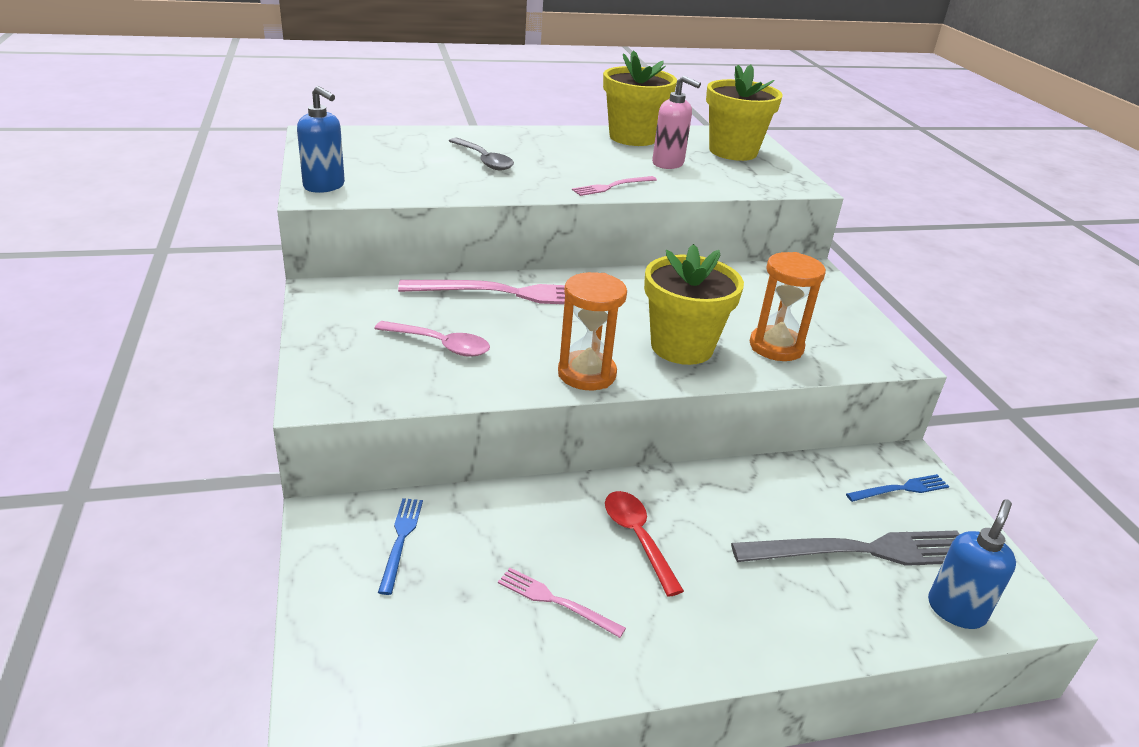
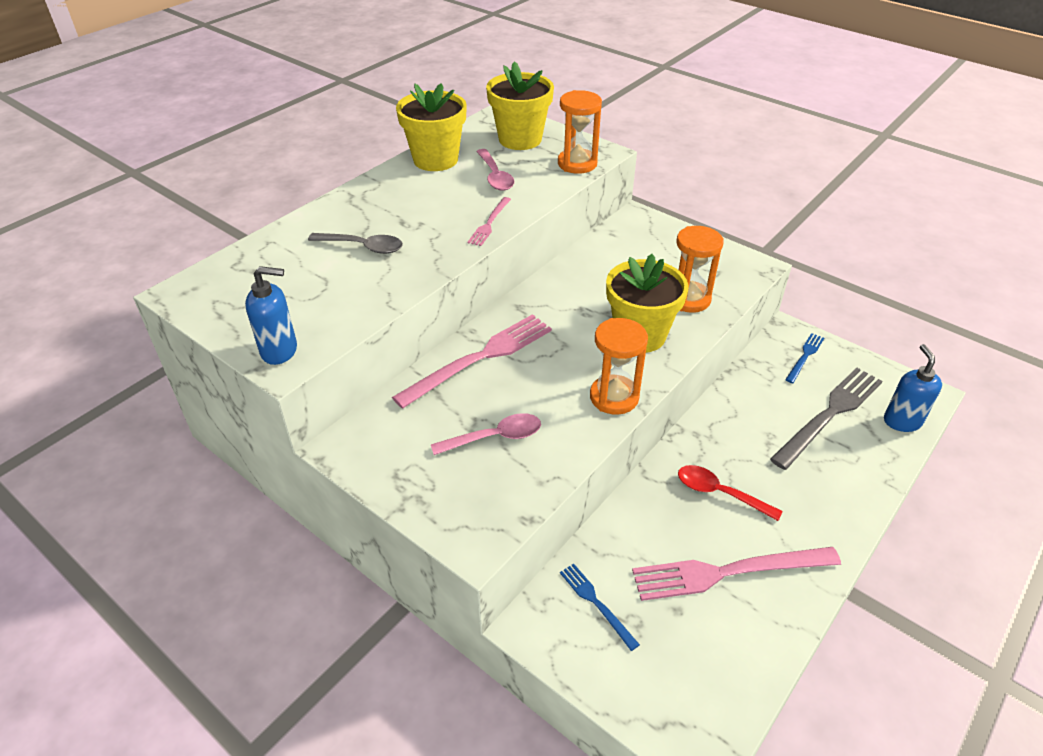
camera: 35 degrees left, 10 degrees up
(556, 601) = (728, 572): pink fork -> pink fork, size x1.98
(668, 164) = (495, 176): pink soap dispenser -> pink spoon
(763, 183) = (577, 164): none -> orange hourglass

